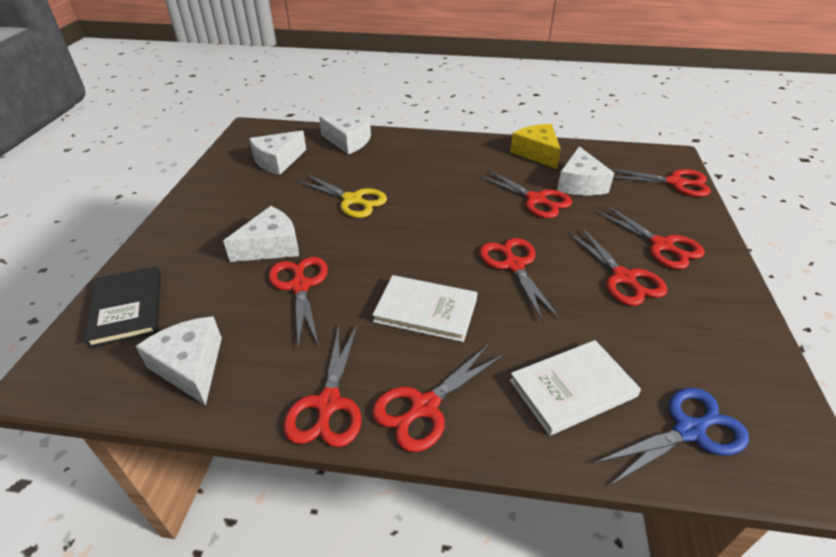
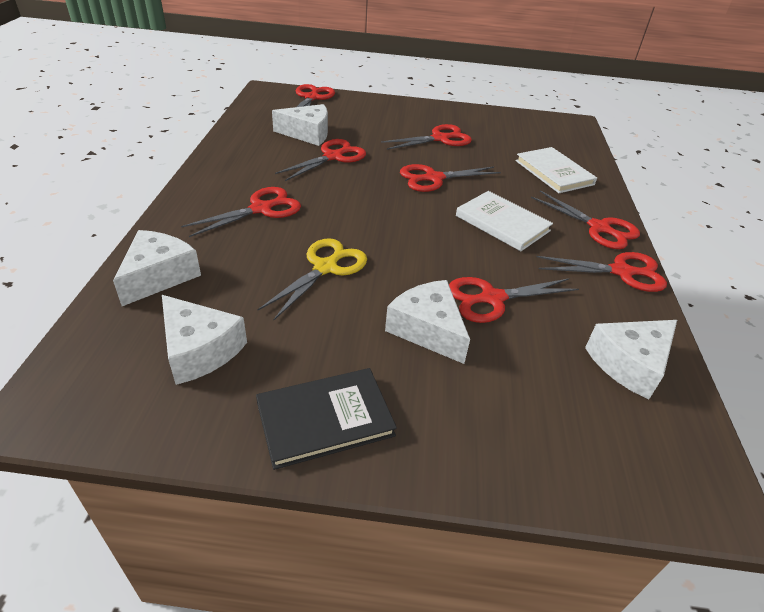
camera: 95 degrees left, 0 degrees up
(127, 308) = (576, 450): black book -> black book (325, 419)
(426, 310) = (502, 223): white book -> white book turned 60 degrees counterclockwise
(537, 153) = (242, 145): yellow cheese -> none
(662, 245) = (399, 119): red scissors -> red scissors (261, 209)
(689, 430) = (566, 145): blue scissors -> none

